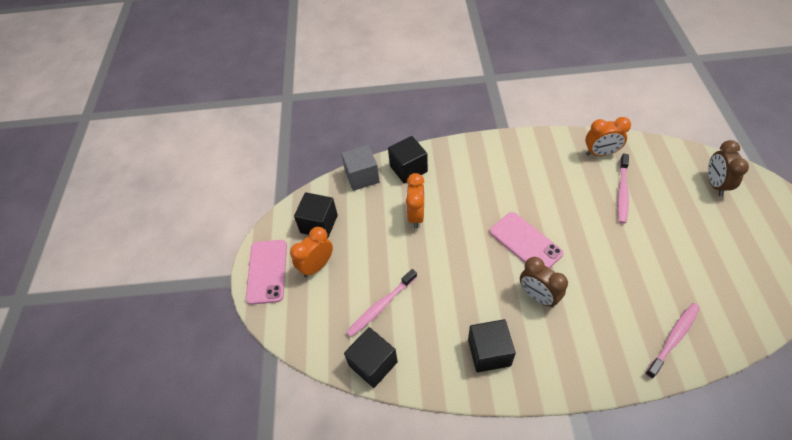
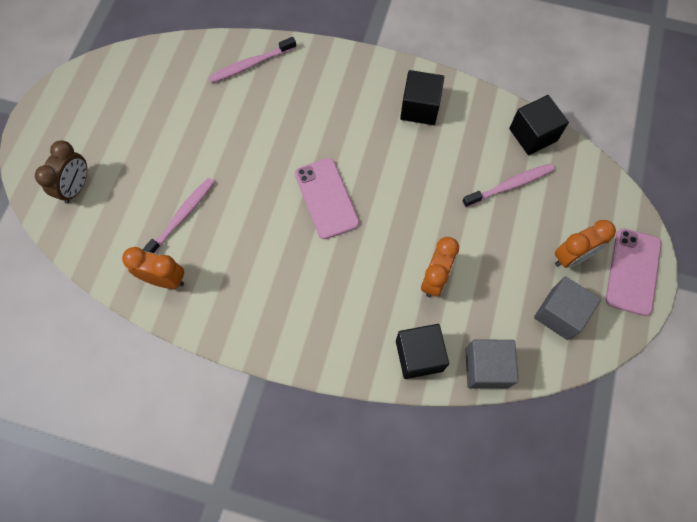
camera: 165 degrees left, 15 degrees up
(319, 224) = (560, 314): black cube -> grey cube
(538, 296) = (346, 140): brown clock -> none

